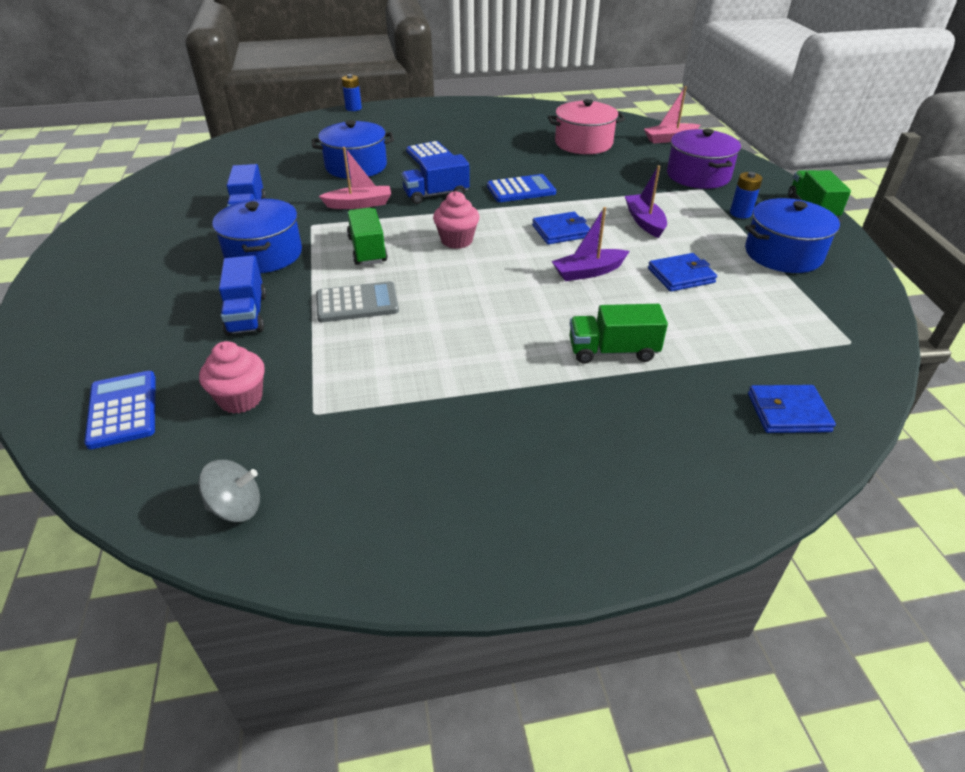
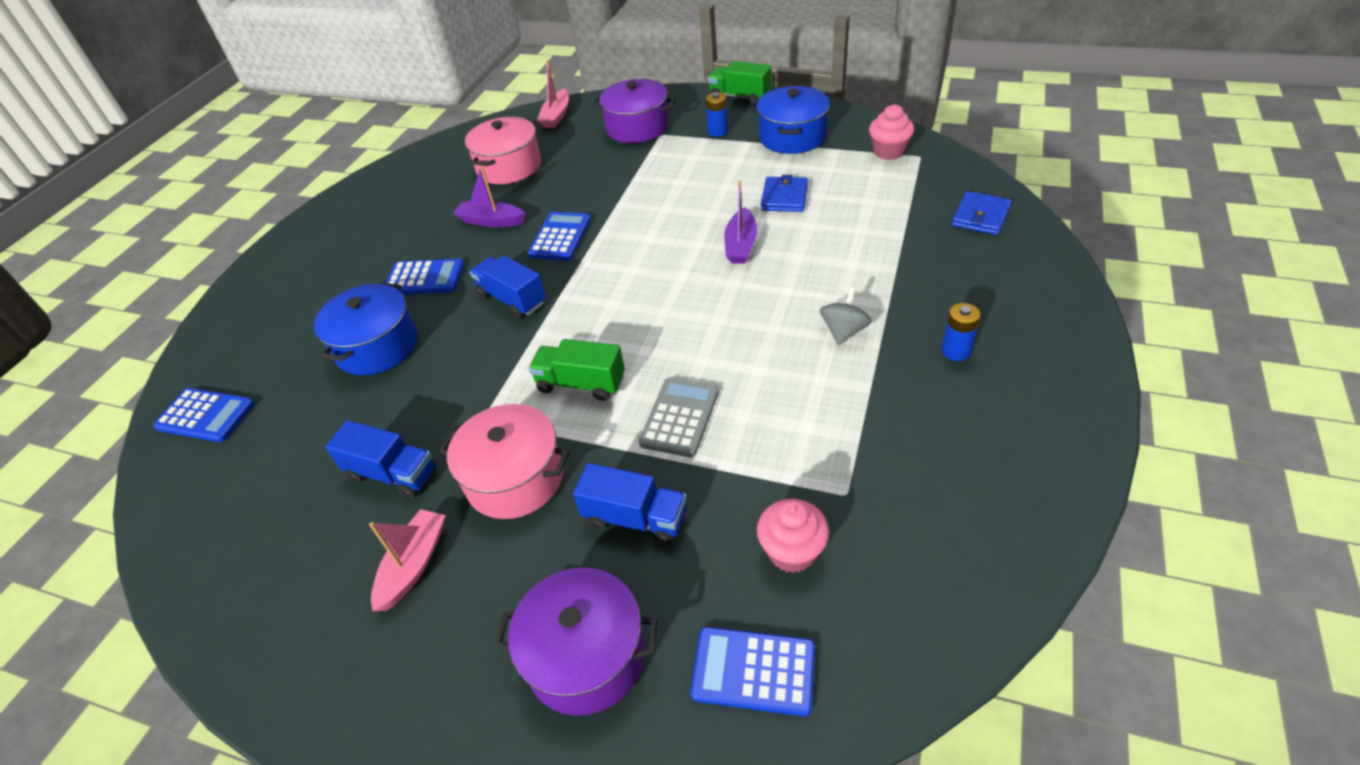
camera: 55 degrees left, 5 degrees up
(123, 331) = (586, 656): none -> purple pot
(236, 507) = (957, 583): grey spinning top -> grey spinning top (844, 331)
(264, 254) = (515, 478): blue pot -> pink pot
(268, 140) = (205, 415): none -> blue calculator
(353, 108) = (210, 310): blue battery -> blue battery (955, 351)
(359, 204) = (474, 366): pink boat -> pink boat (413, 565)
(436, 195) = (512, 299): blue truck -> blue truck turned 120 degrees clockwise
(457, 240) = (619, 311): pink cupcake -> pink cupcake (889, 152)
(561, 231) = (661, 238): blue wallet -> none
(613, 351) = (863, 272): green truck -> none
(644, 222) = (687, 185): purple boat -> purple boat (491, 221)

